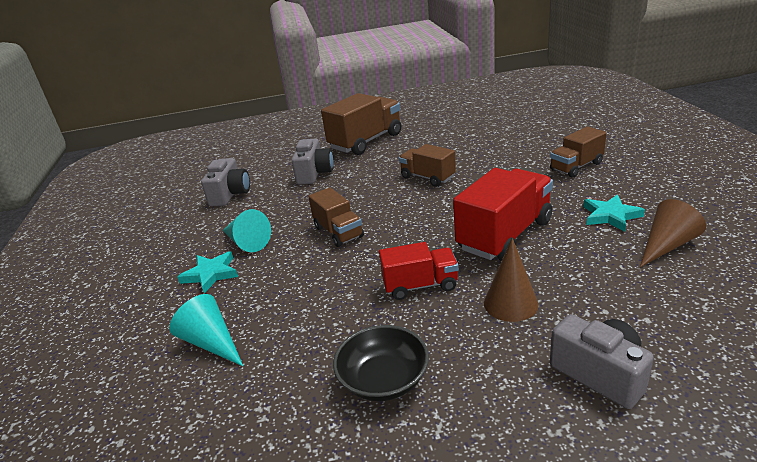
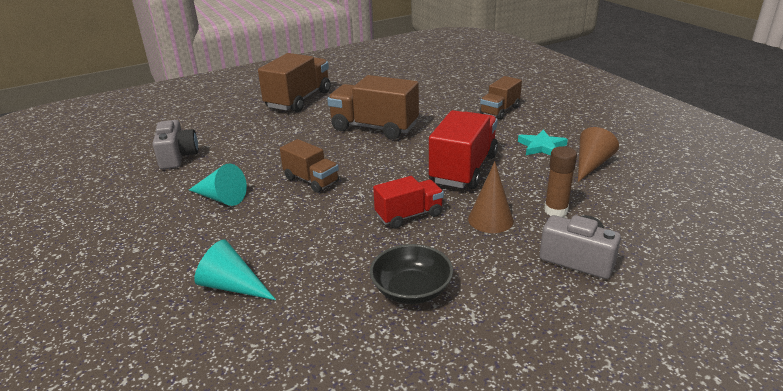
camera: 20 degrees left, 0 degrees up
(211, 274) = (198, 229): turquoise star -> none
(314, 173) = (260, 131): grey camera -> none
(427, 177) = (374, 128): brown truck -> brown truck, size x1.68
(596, 302) = (556, 210): none -> brown glue stick

